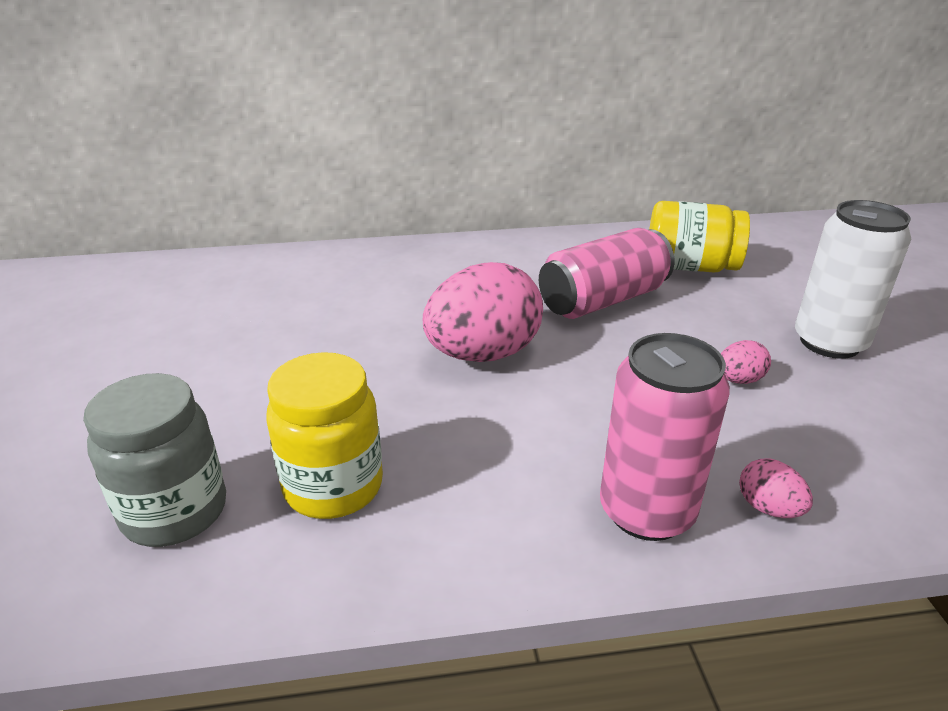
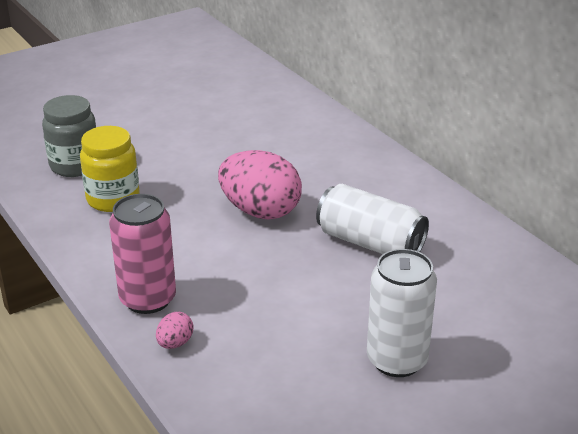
camera: 65 degrees right, 0 degrees up
(603, 300) = (370, 243): pink can -> white can
(689, 267) = (466, 275): yellow jar -> none
(738, 380) = (306, 319): pink egg -> none

